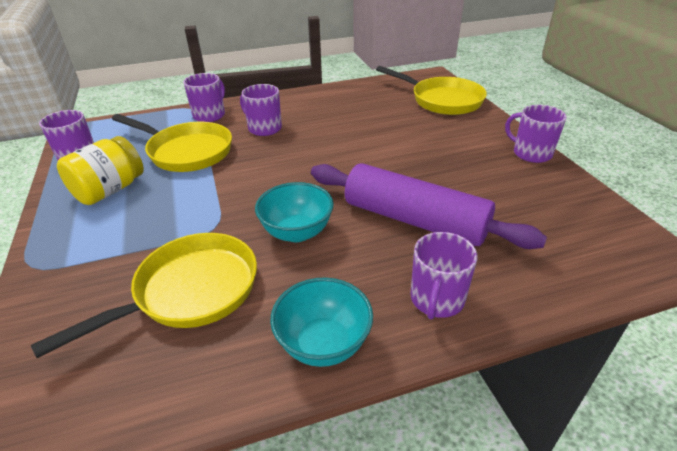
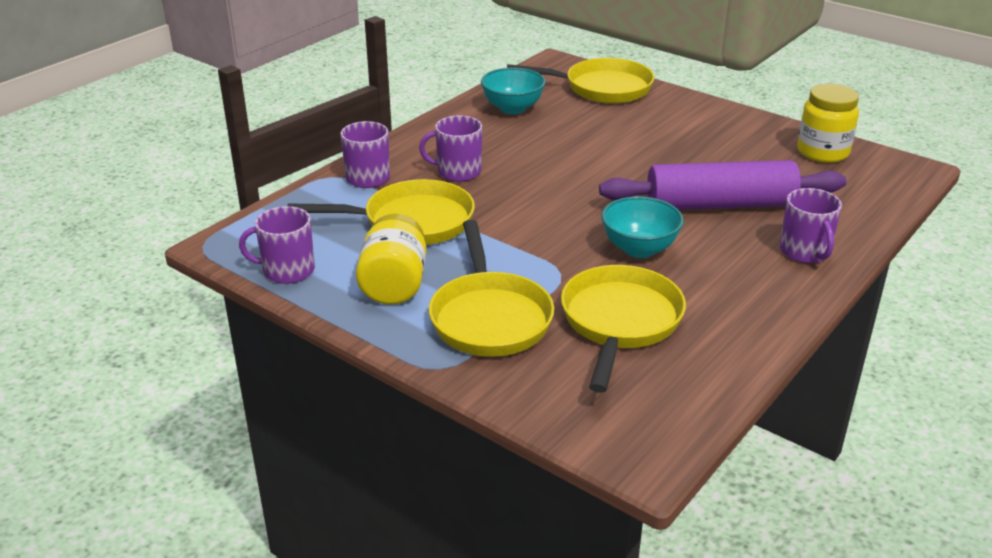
camera: 35 degrees left, 5 degrees down
(119, 241) = (489, 317): none -> yellow pan
(323, 343) = (767, 308): turquoise bowl -> turquoise bowl (512, 108)
(531, 153) = (743, 118): purple mug -> none
(575, 206) = (822, 152): none -> yellow jar

